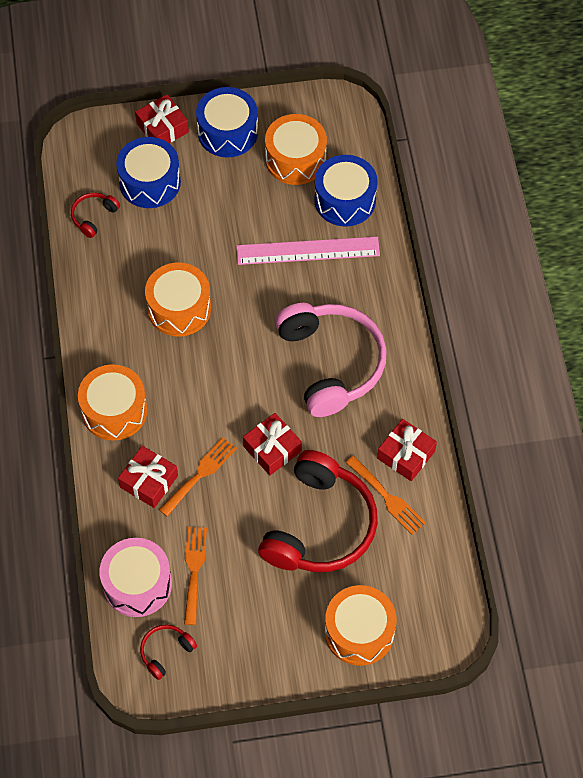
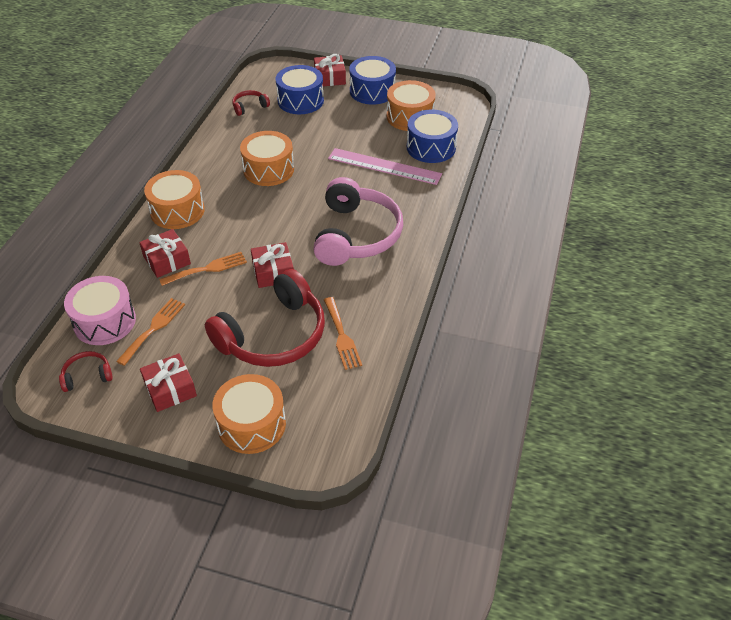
camera: 25 degrees right, 15 degrees down
(406, 455) = (376, 312): red gift -> red gift (170, 389)

